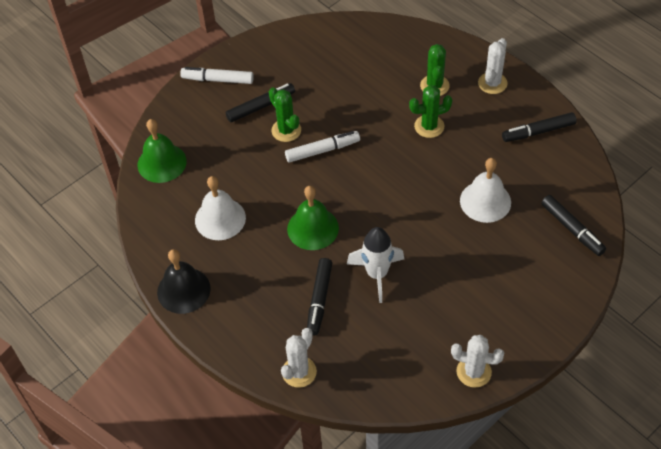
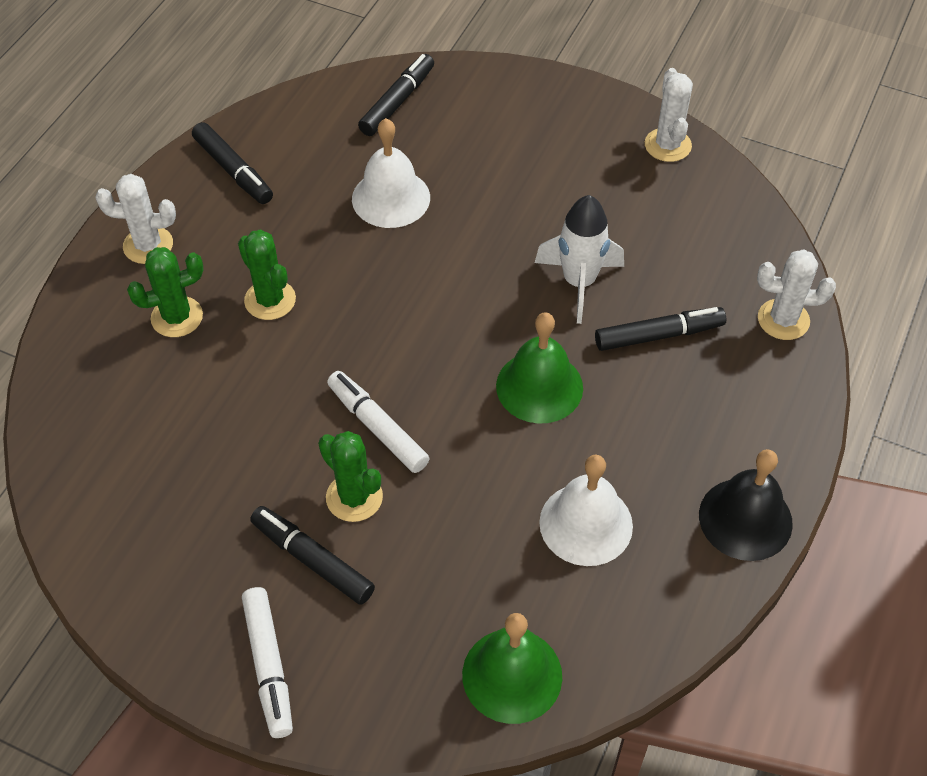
camera: 115 degrees left, 0 degrees up
(286, 130) = (354, 497): green cactus -> green cactus turned 75 degrees counterclockwise

